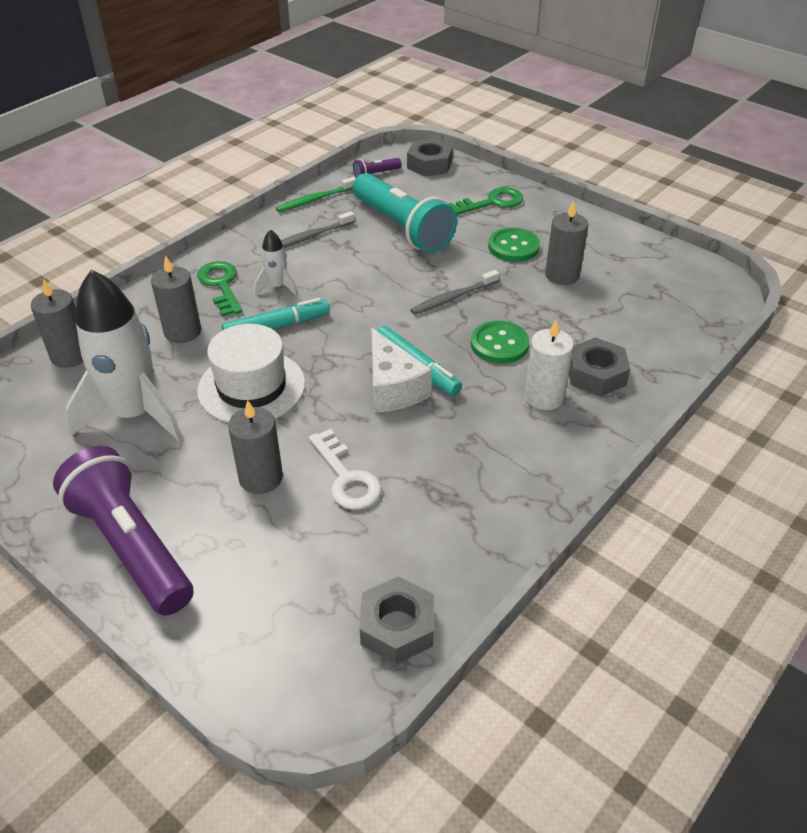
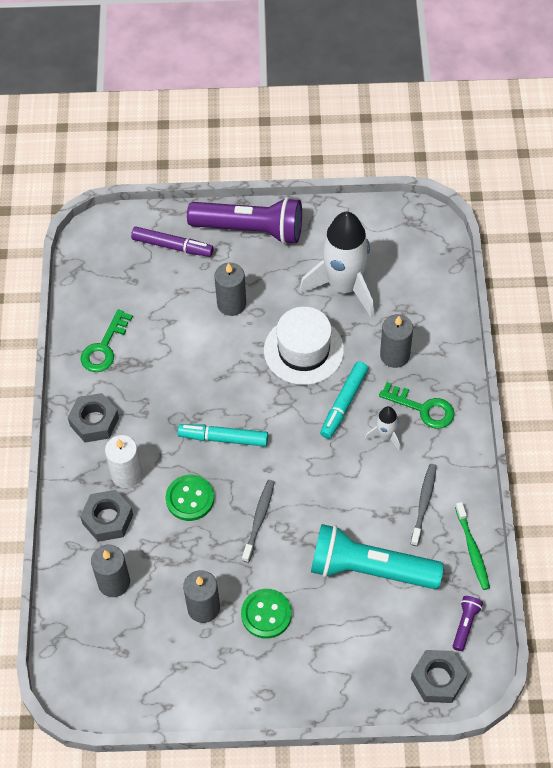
camera: 140 degrees right, 15 degrees up
(70, 355) = (433, 290): grey candle -> grey candle (114, 582)
(240, 598) = (172, 246): none -> purple marker
(315, 199) = (472, 549): green toothbrush -> green toothbrush turned 150 degrees clockwise
(346, 477) = (188, 336): white key -> none
(392, 388) = (222, 412): white cheese -> none
(397, 627) = (89, 285): grey nut -> grey nut (94, 421)
(492, 202) = (333, 663): green key -> green key (104, 347)

